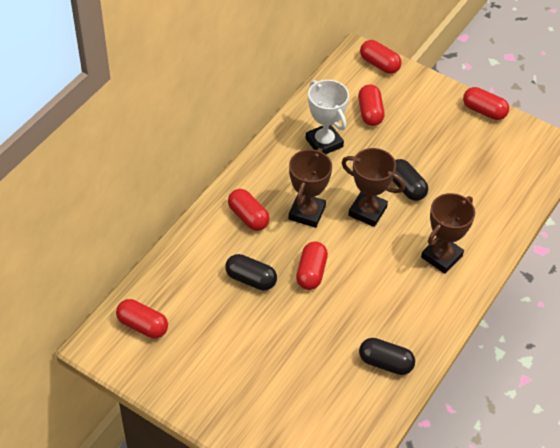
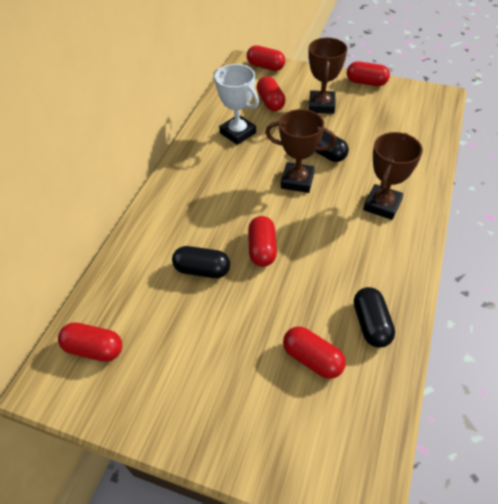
camera: 10 degrees left, 0 degrees up
(248, 217) = (184, 210): red capsule -> red capsule (312, 359)
(307, 213) = (240, 194): brown trophy -> brown trophy (321, 105)
(385, 363) = (371, 324): black capsule -> black capsule turned 75 degrees clockwise

